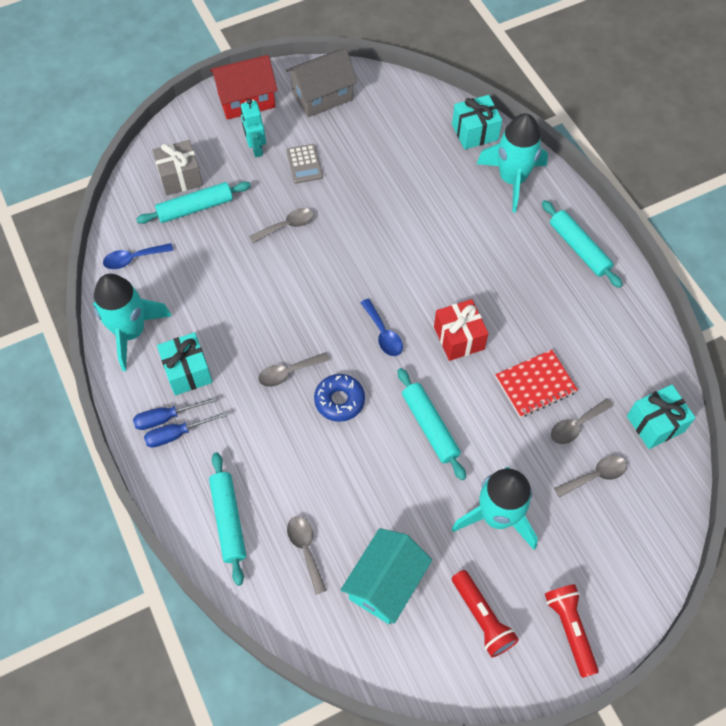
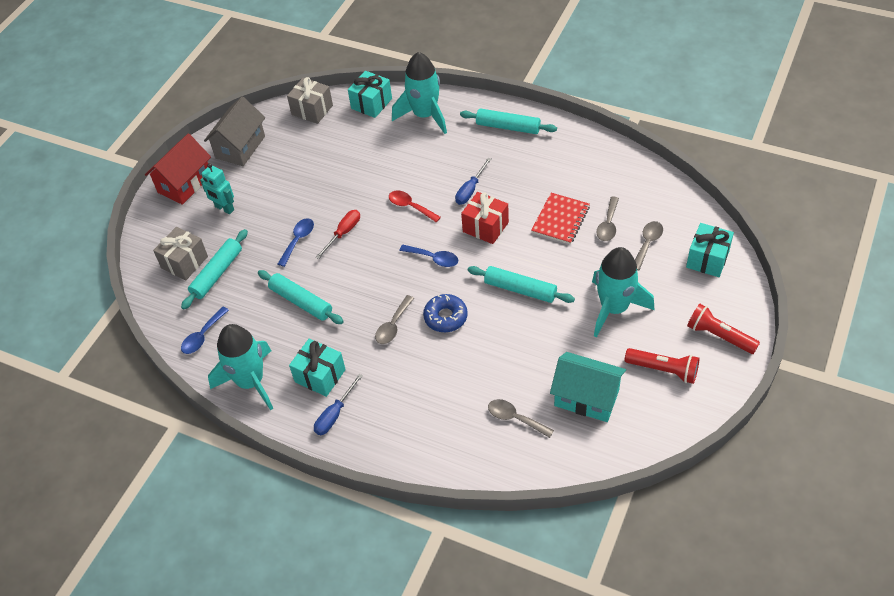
camera: 35 degrees left, 10 degrees down
(177, 434) = (353, 418): blue screwdriver -> blue screwdriver (470, 190)
(228, 520) = (445, 441): turquoise rolling pin -> turquoise rolling pin (301, 302)
(287, 226) = (298, 240): grey spoon -> blue spoon
(304, 164) = (271, 195): grey calculator -> none
(330, 248) = (343, 233): none -> red screwdriver
(386, 584) = (586, 397): turquoise house -> turquoise house turned 60 degrees counterclockwise
(411, 265) = (410, 206): none -> red spoon
(416, 101) = (312, 110): none -> grey gift
(655, 423) = (652, 191): turquoise gift -> turquoise gift (707, 259)

